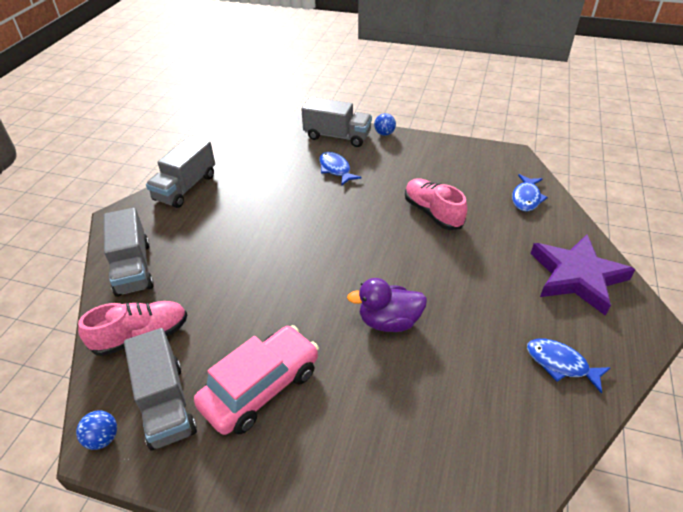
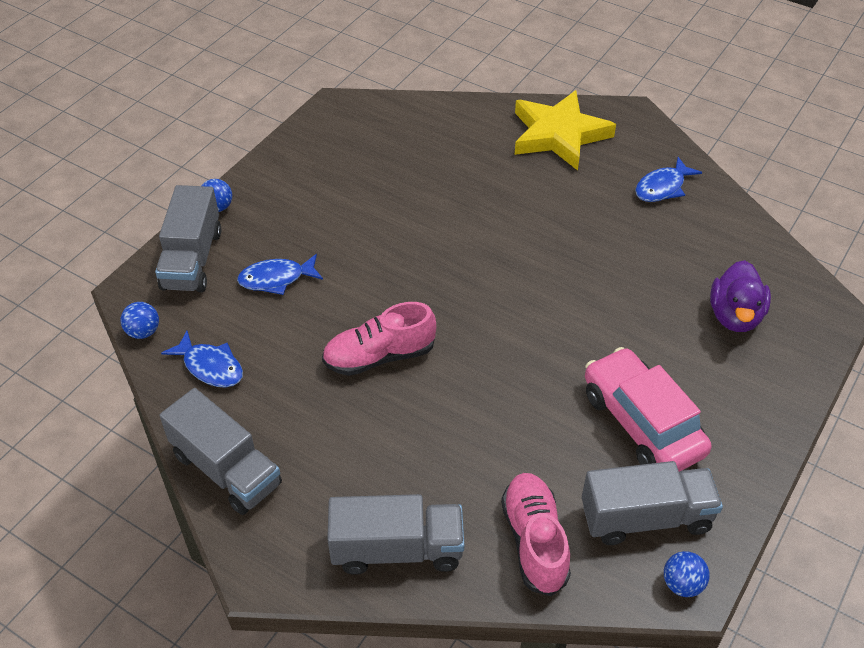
camera: 75 degrees left, 5 degrees up
(276, 135) = (143, 332): none -> blue ball
(337, 136) = (192, 259): grey truck -> grey truck turned 150 degrees clockwise
(389, 321) = (578, 294): purple duck -> purple duck (735, 316)
(432, 213) = (415, 209): pink shoe -> pink shoe (379, 356)
(526, 198) = (423, 125): blue fish -> blue fish (210, 367)
(576, 276) = (558, 135): purple star -> yellow star

